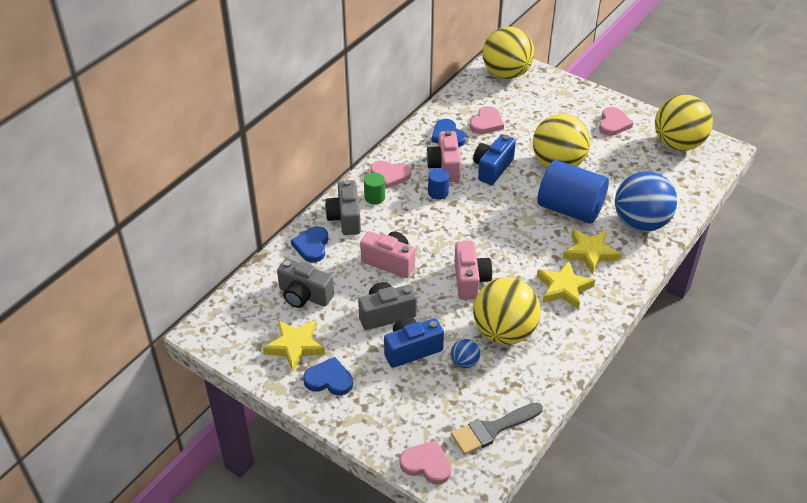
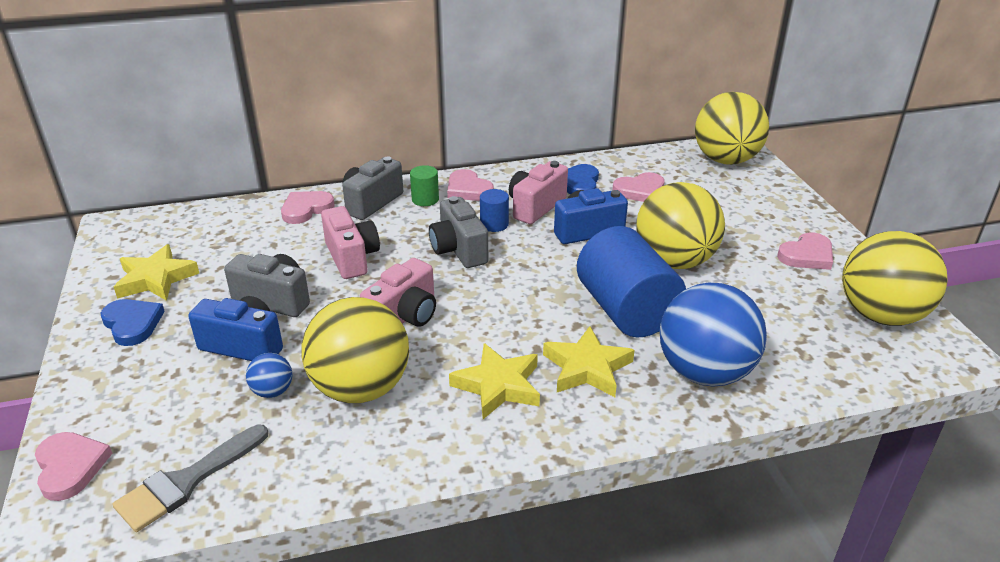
camera: 40 degrees right, 10 degrees down
(304, 295) = (234, 243): grey camera -> grey camera (459, 250)
(312, 246) = (306, 209): blue heart -> pink heart
(492, 429) = (186, 481): grey brush -> grey brush turned 60 degrees counterclockwise

